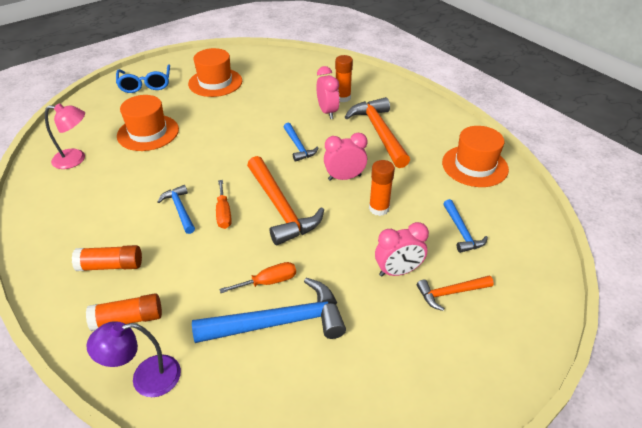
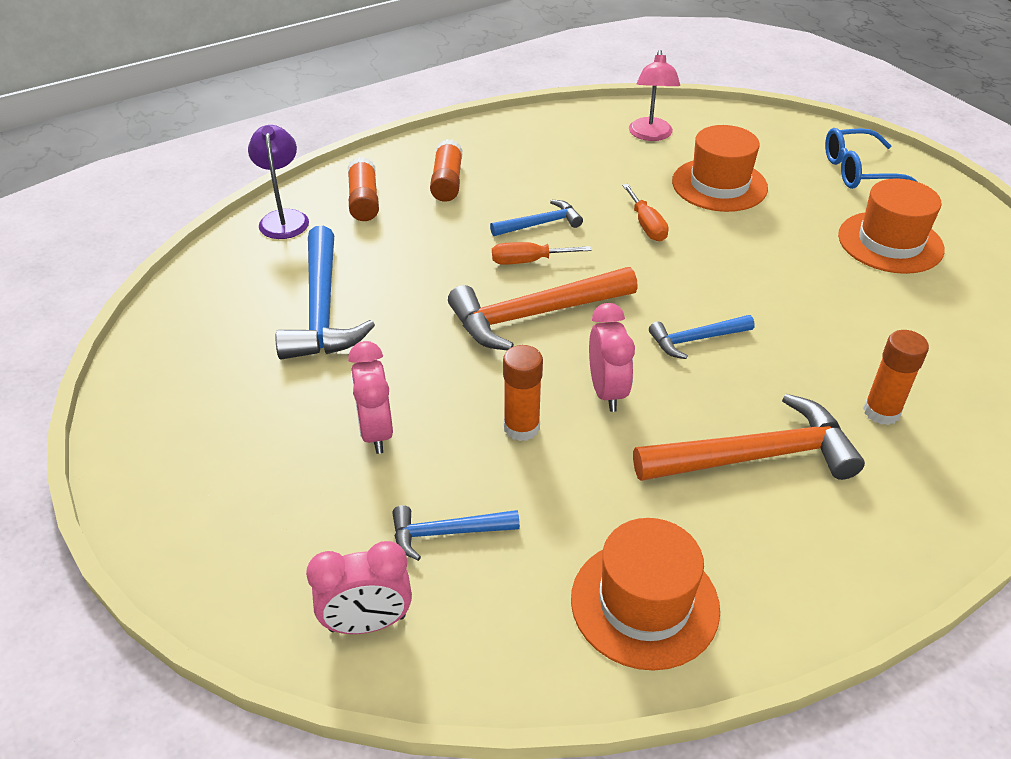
camera: 95 degrees right, 0 degrees up
(268, 282) = (390, 301): orange screwdriver -> orange screwdriver (646, 225)
(327, 112) = (819, 384): pink clock -> pink clock (367, 623)
(450, 293) = (316, 488): orange hammer -> none

